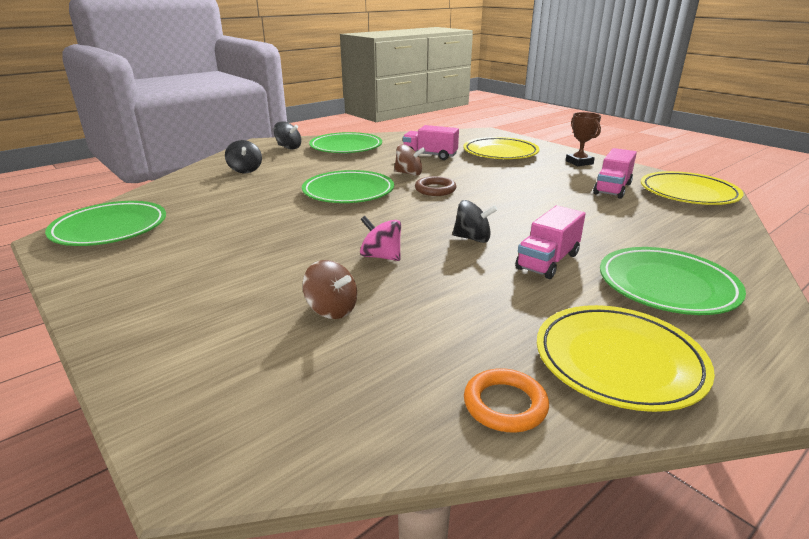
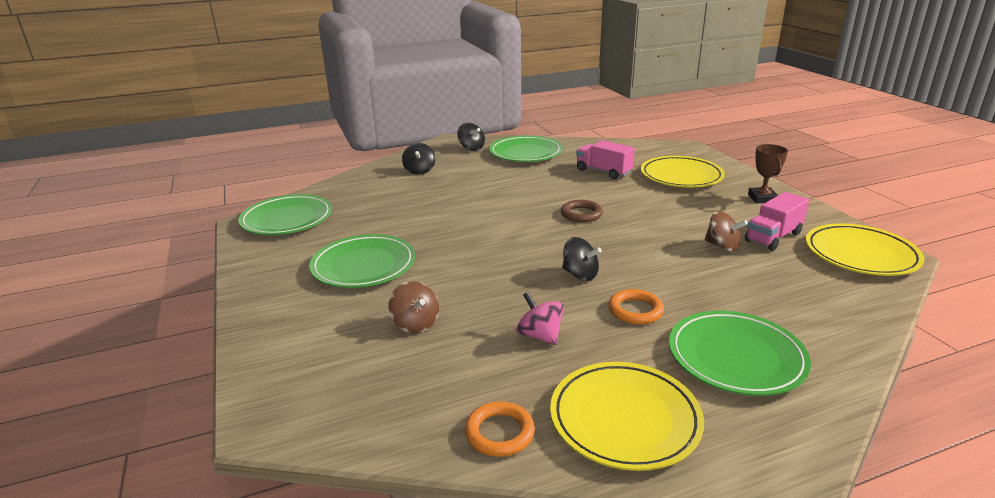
camera: 20 degrees right, 0 degrees up
(348, 192) = (497, 207): green plate -> green plate (364, 266)
(381, 256) = (485, 280): pink spinning top -> pink spinning top (540, 335)
(409, 173) = (567, 192): brown spinning top -> brown spinning top (722, 246)
(548, 261) = (635, 310): pink truck -> orange ring

